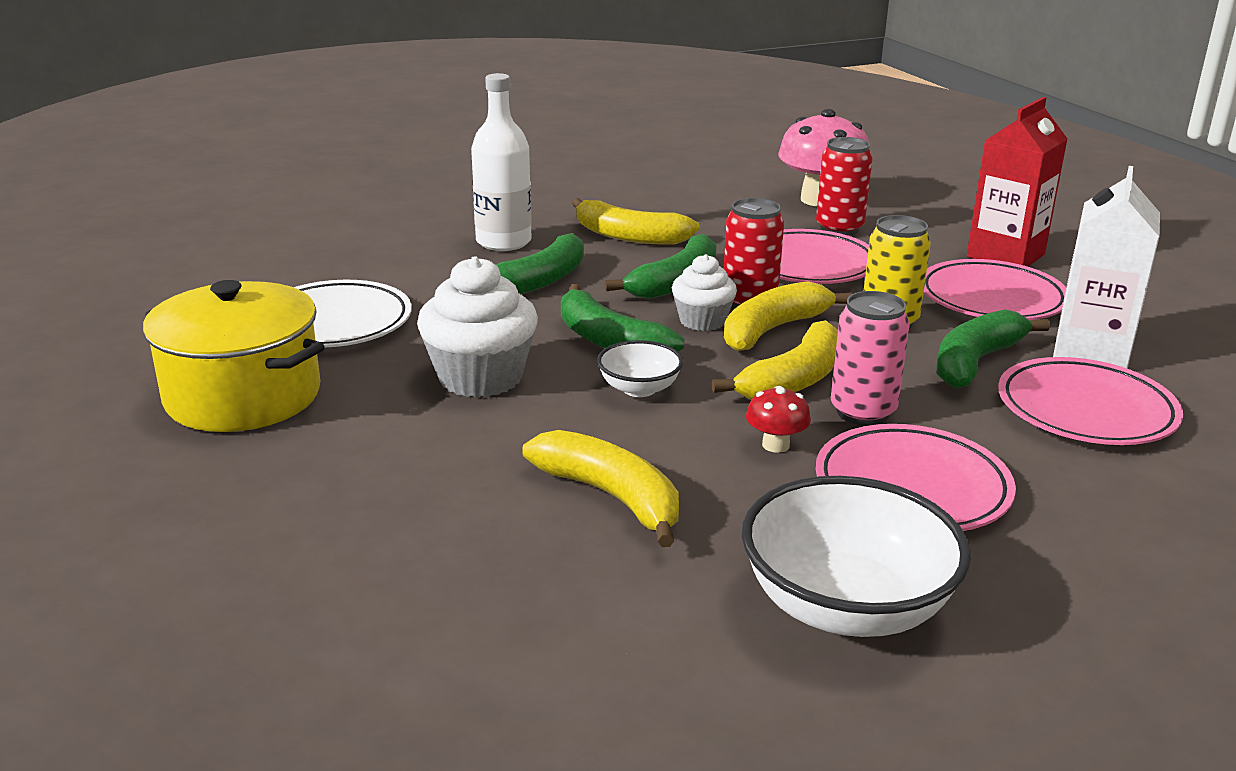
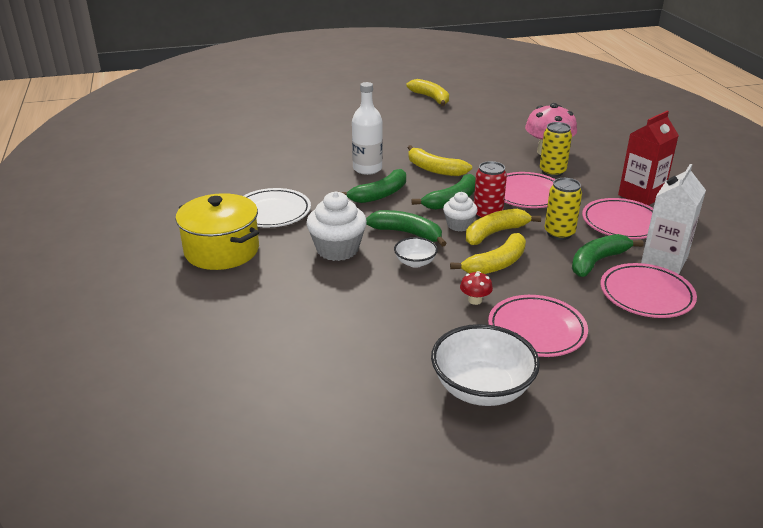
camera: 10 degrees right, 5 degrees up
(609, 341) = (407, 233): green banana -> green banana turned 150 degrees clockwise
(612, 497) = (385, 321): yellow banana -> yellow banana (431, 98)
(839, 228) = (552, 172): red can -> yellow can
(862, 412) = (526, 286): pink can -> none

